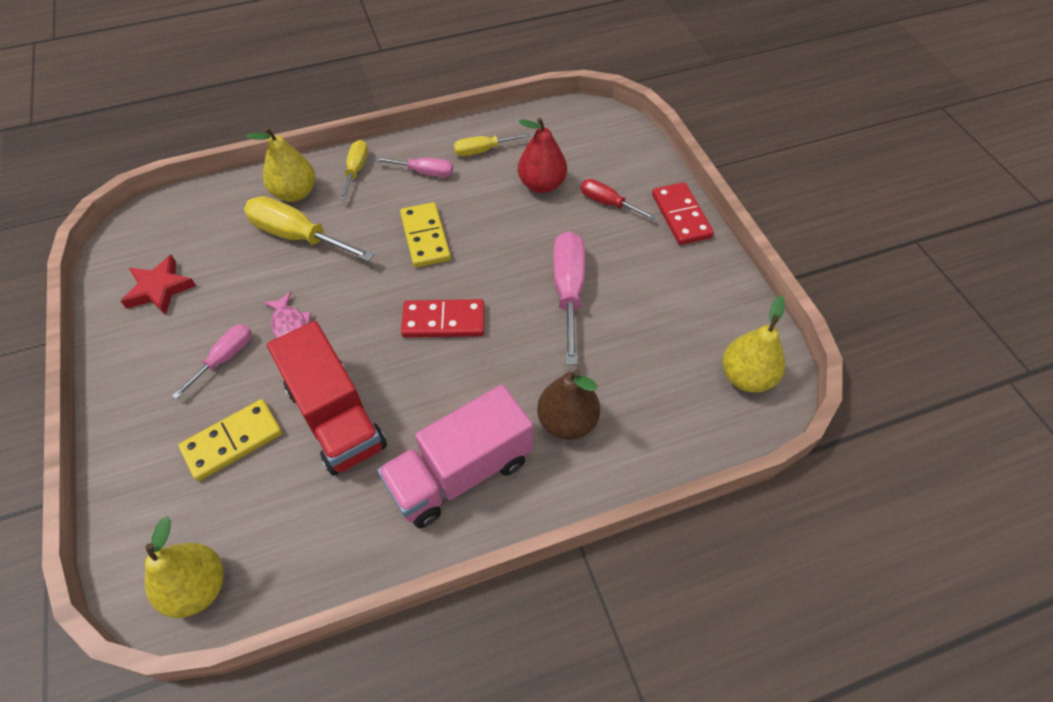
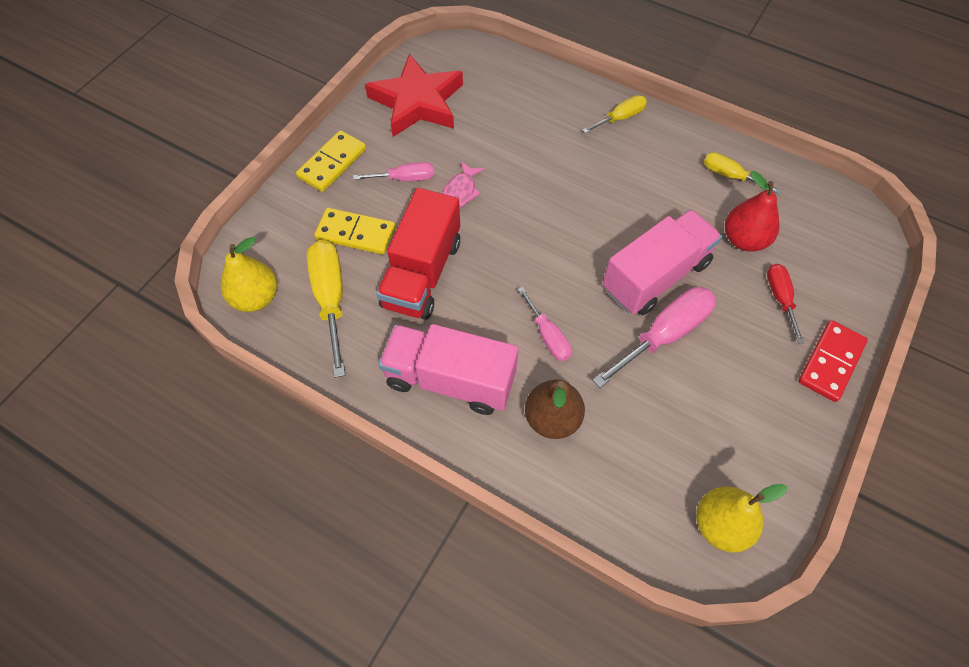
camera: 50 degrees right, 5 degrees up
(159, 289) = (417, 102): red star -> red star, size x1.73
(295, 193) = (562, 102): yellow pear -> none
(298, 236) = (530, 135): yellow screwdriver -> yellow screwdriver (331, 299)
(424, 172) = (666, 158): pink screwdriver -> pink screwdriver (548, 336)
(425, 237) = (611, 206): yellow domino -> yellow domino (332, 163)
(443, 321) = (554, 275): red domino -> none
(515, 258) = (655, 276): none -> pink truck

